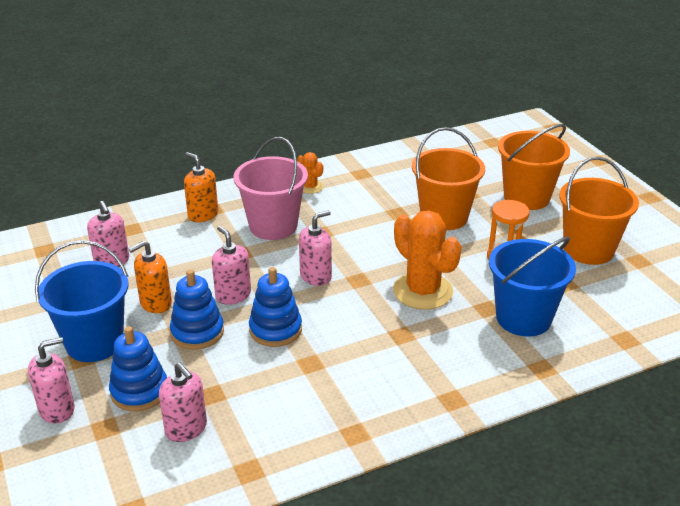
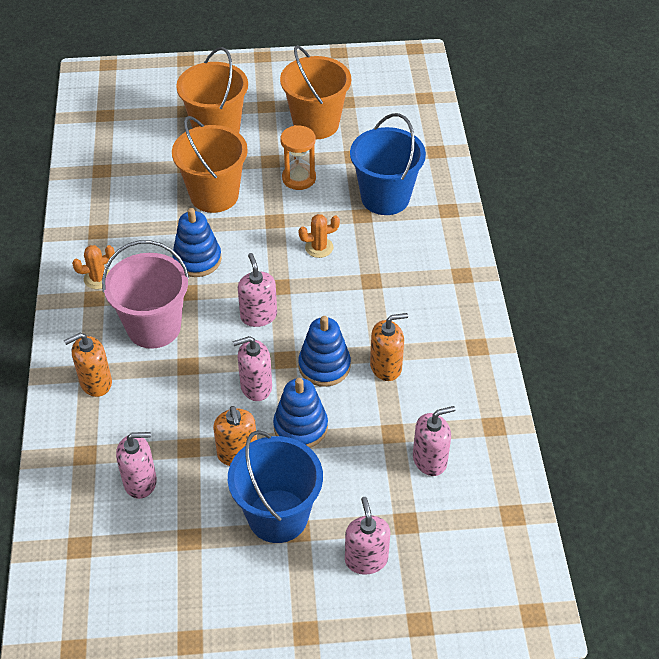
camera: 70 degrees left, 15 degrees up
(139, 391) = (367, 488): blue stacking toy -> blue stacking toy (197, 259)
(293, 370) = (386, 367): none -> orange soap dispenser
(423, 291) = (319, 247): orange cactus -> orange cactus, size x0.49

